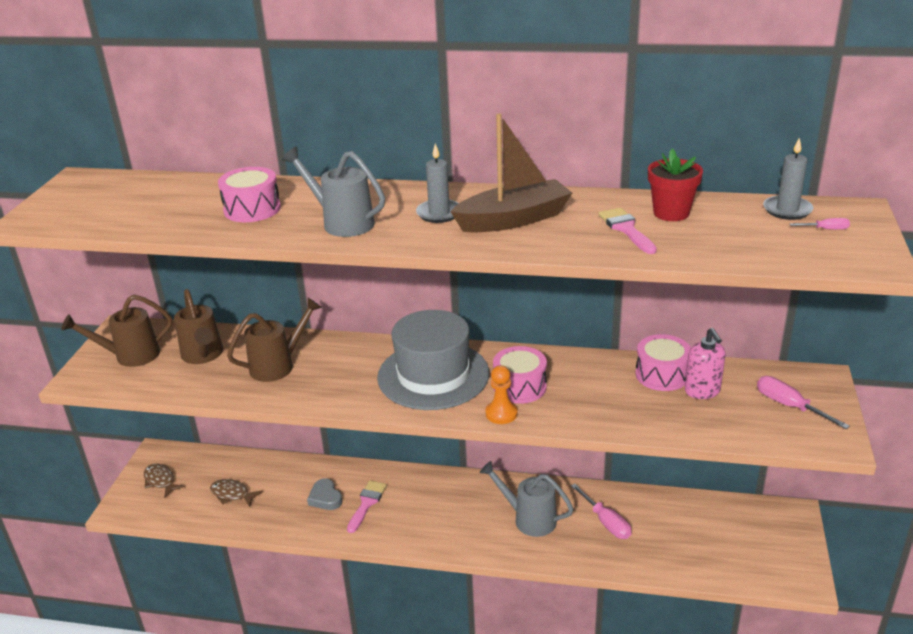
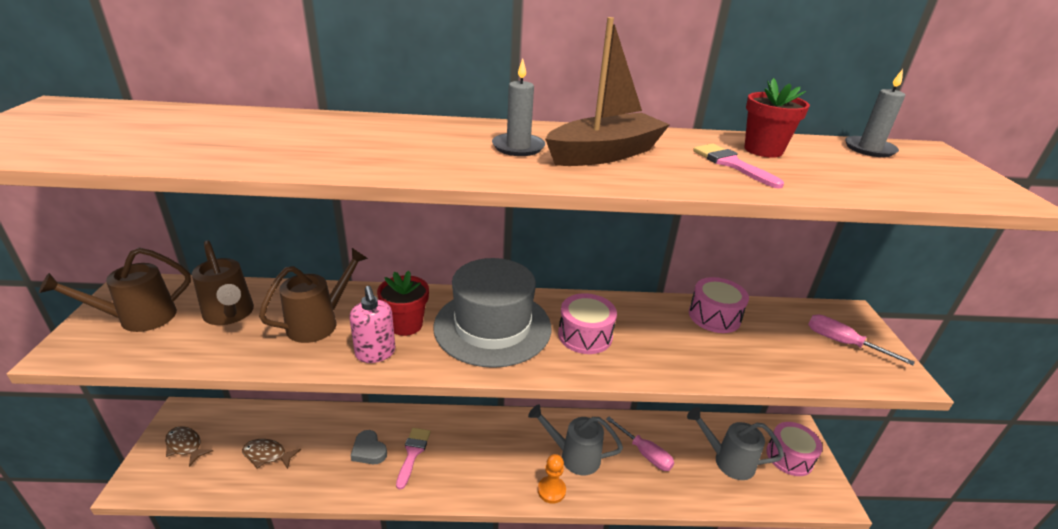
camera: 15 degrees left, 0 degrees up
(252, 209) = (288, 140): pink drum -> pink drum (789, 457)
(342, 222) = (406, 155): grey watering can -> grey watering can (728, 460)
(354, 370) = (406, 325): none -> red flower pot
(501, 413) = (576, 367): orange pawn -> orange pawn (551, 490)
(702, 391) = (758, 331): pink soap dispenser -> pink soap dispenser (375, 353)
(825, 229) = (923, 166): pink screwdriver -> none

